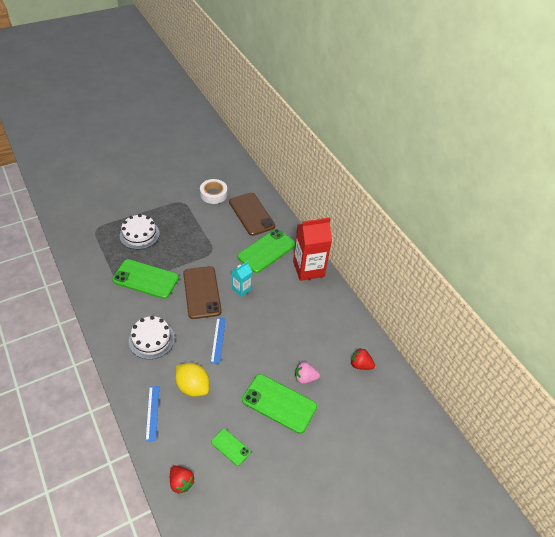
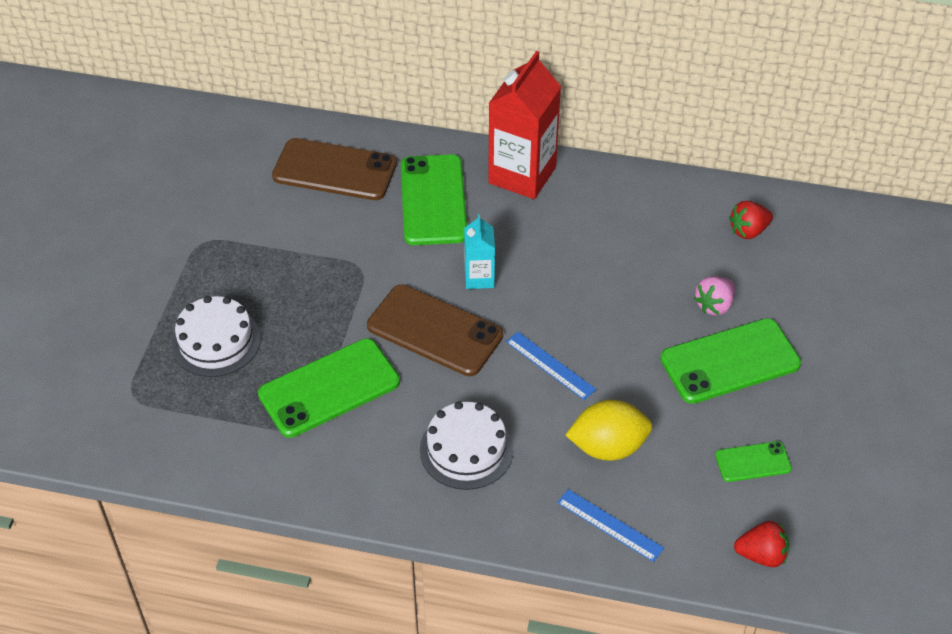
camera: 45 degrees left, 0 degrees up
(213, 194) = (233, 190): white tape -> none

